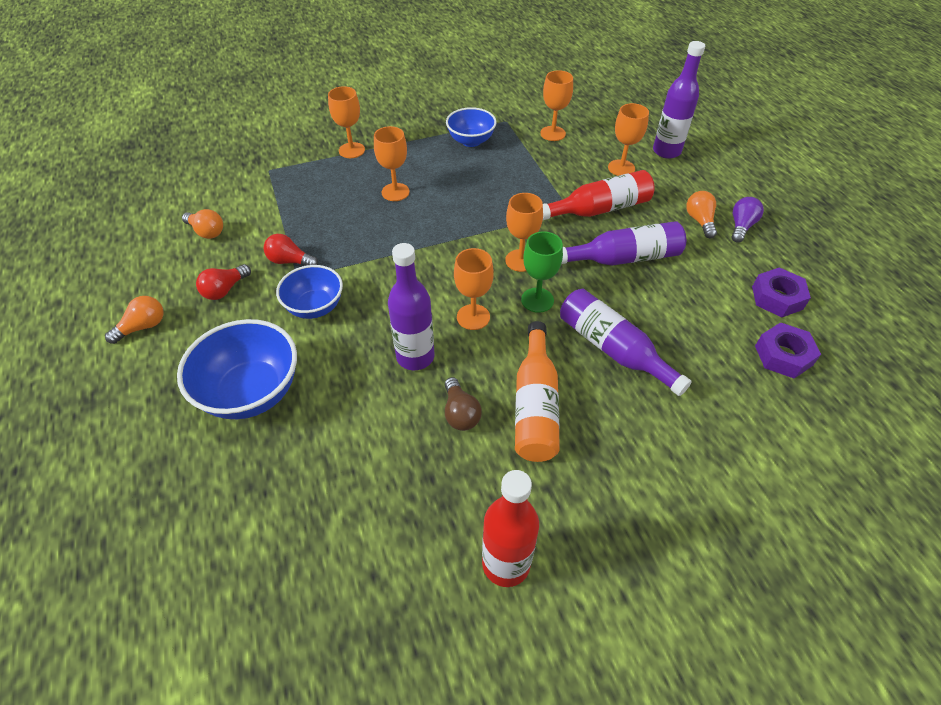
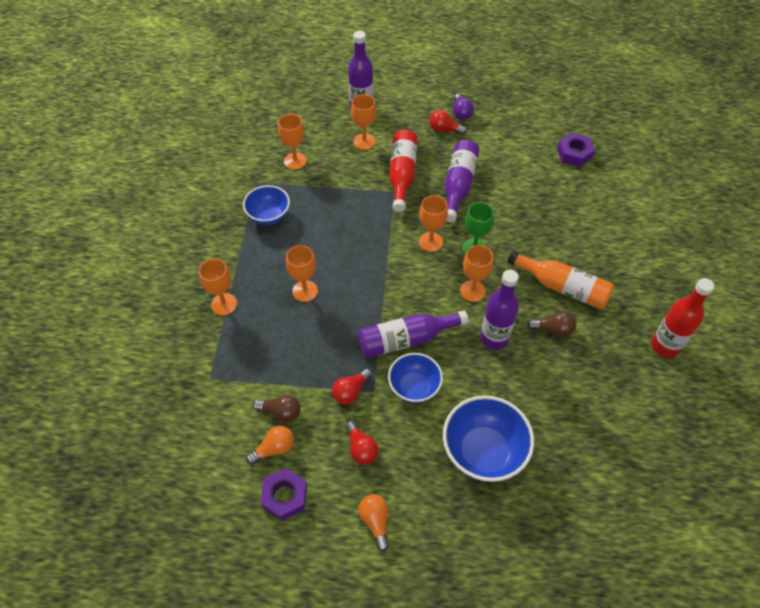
camera: 65 degrees left, 5 degrees up
(248, 223) = (281, 412): none -> brown light bulb
(613, 349) = (535, 228): purple bottle -> purple bottle (406, 339)
(699, 221) = (444, 130): orange light bulb -> red light bulb
(741, 226) = (461, 113): purple light bulb -> purple light bulb turned 150 degrees counterclockwise
(777, 298) = (530, 131): purple nut -> purple nut (285, 496)

